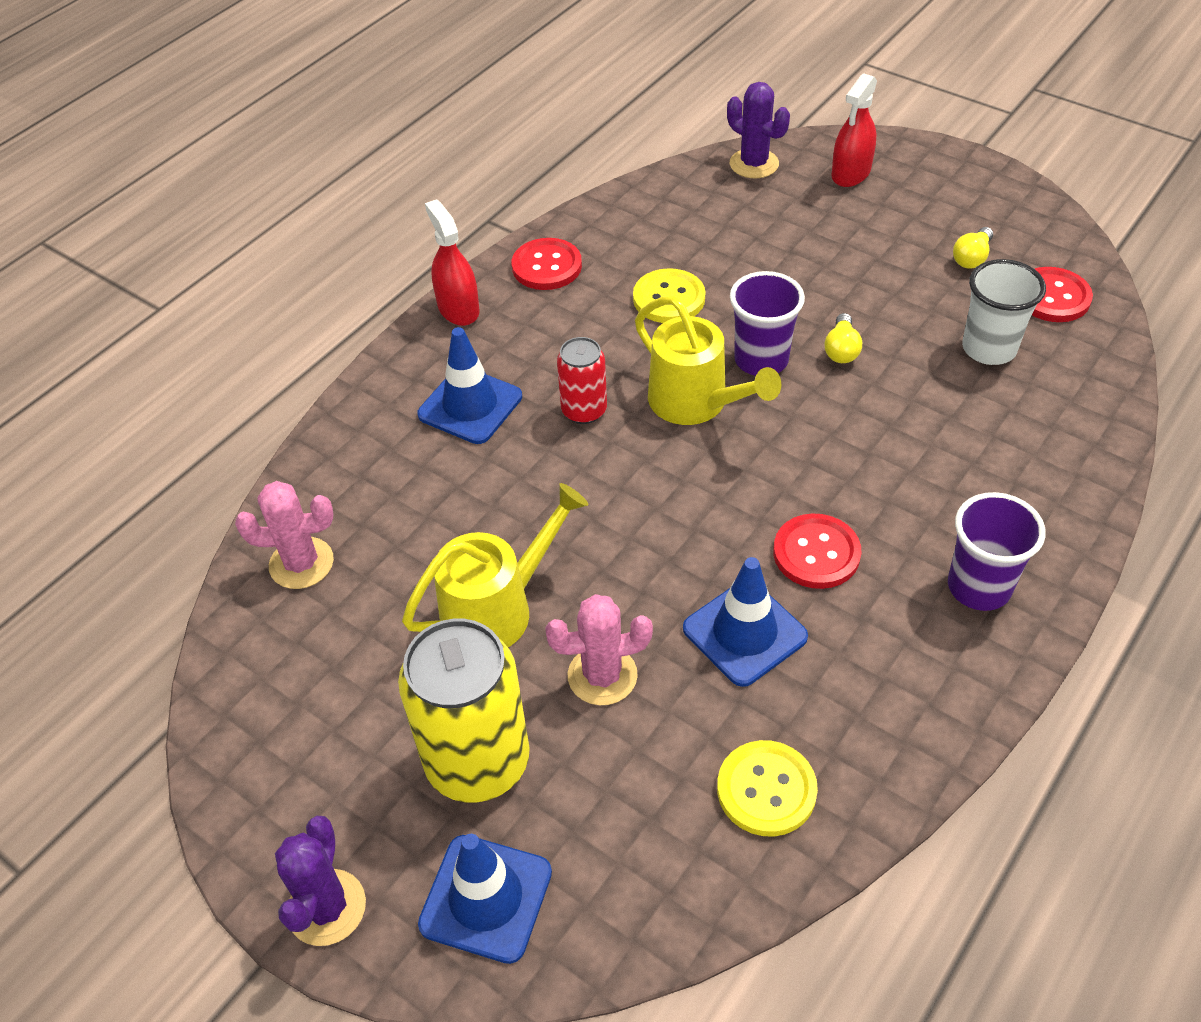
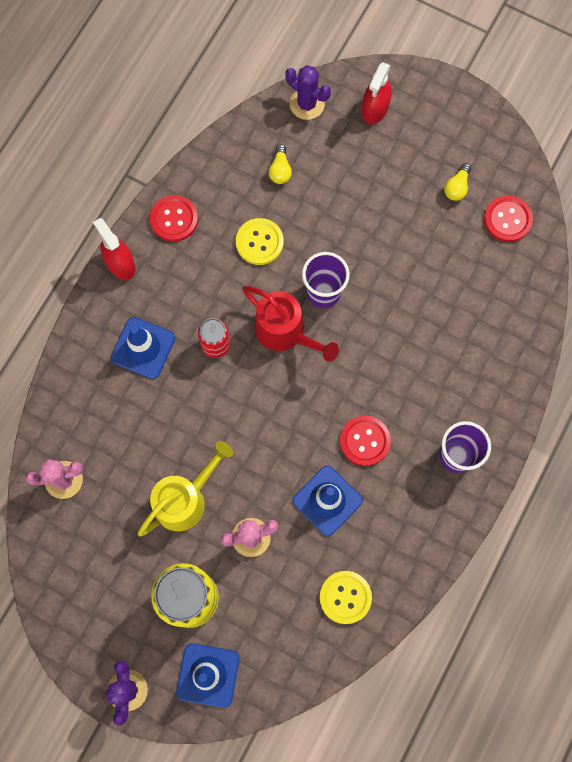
camera: 10 degrees left, 25 degrees up
(696, 403) = (285, 332): yellow watering can -> red watering can
(841, 349) = (374, 278): yellow light bulb -> yellow light bulb (280, 170)
(989, 349) = (466, 269): white cup -> none

